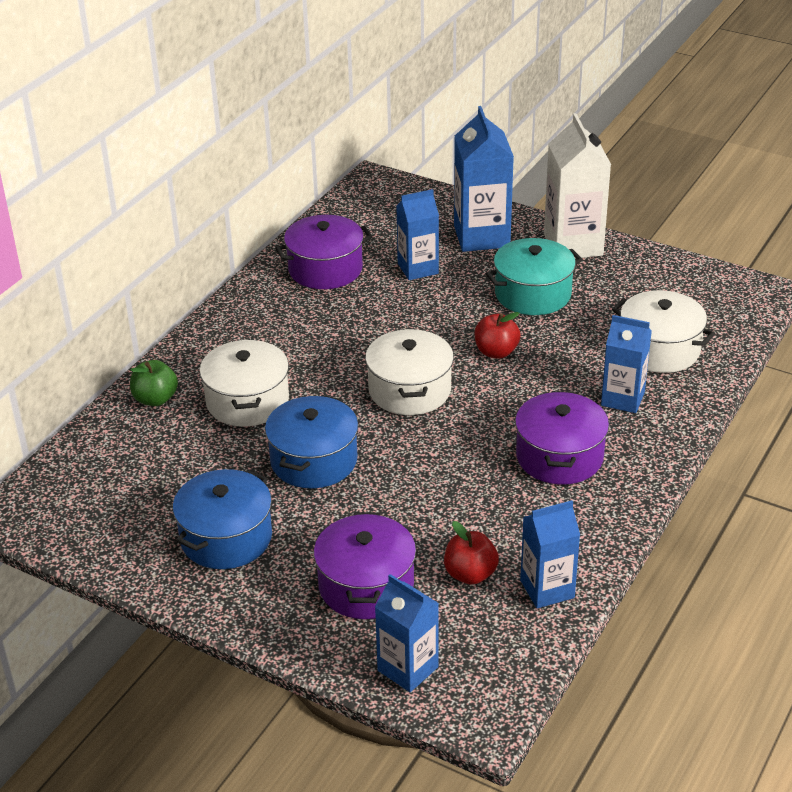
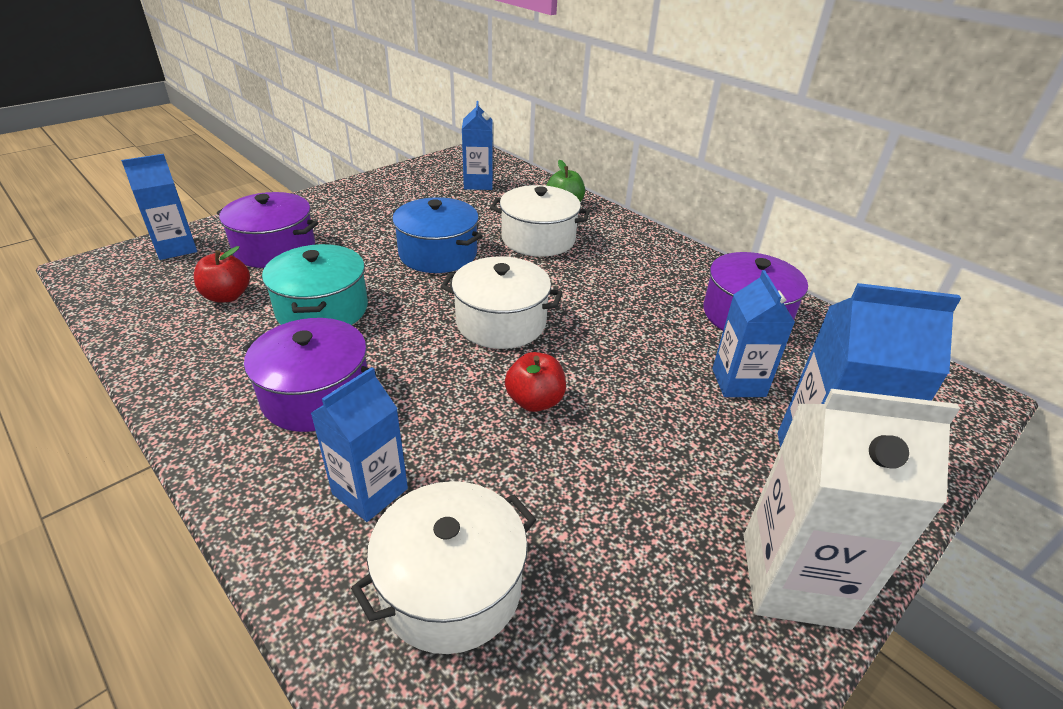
camera: 105 degrees right, 0 degrees up
(226, 538) = (384, 208): blue pot -> none
(533, 294) = (654, 476): turquoise pot -> turquoise pot (322, 309)
(547, 589) = (159, 331): blue carton -> blue carton (478, 183)

